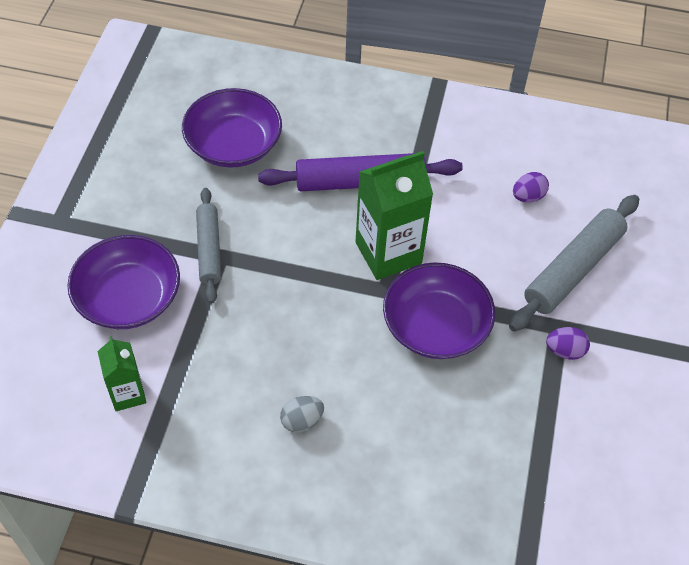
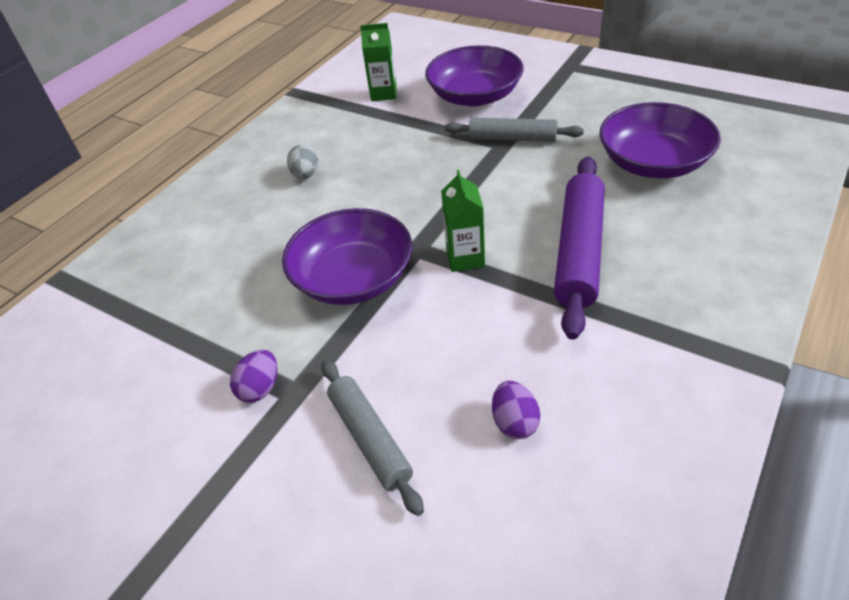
camera: 115 degrees right, 10 degrees down
(388, 253) = (465, 258): green carton -> green carton, size x0.56
(573, 269) = (370, 439): grey rolling pin -> grey rolling pin, size x0.65

